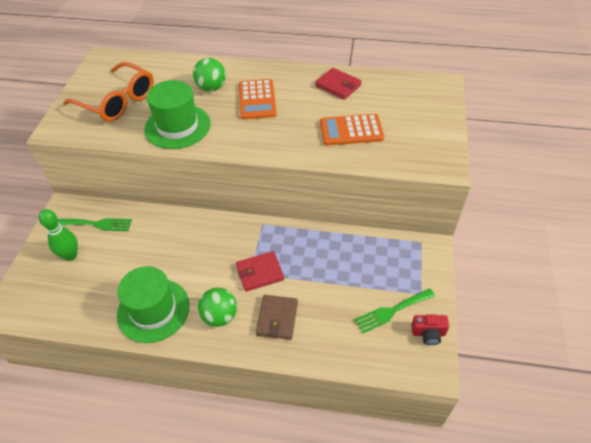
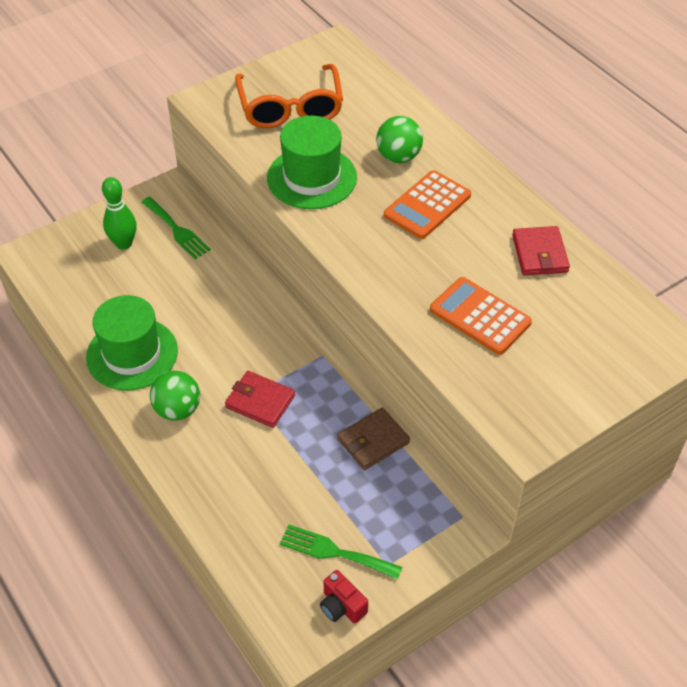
camera: 45 degrees right, 0 degrees up
(277, 318) = (222, 458): brown wallet -> brown wallet (373, 441)

